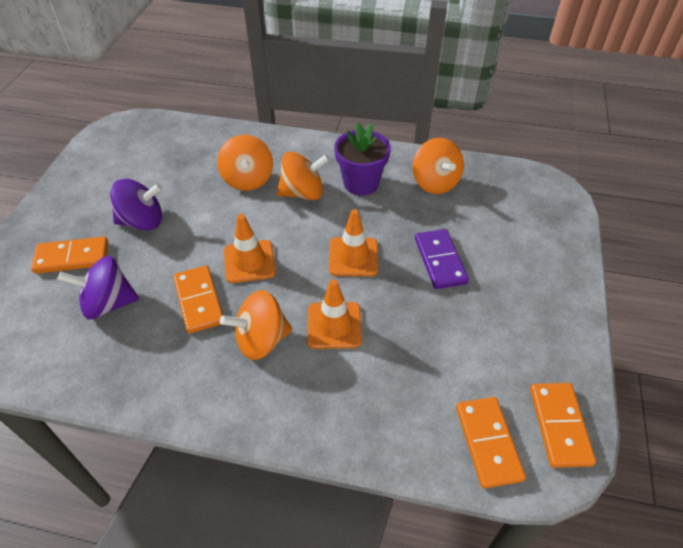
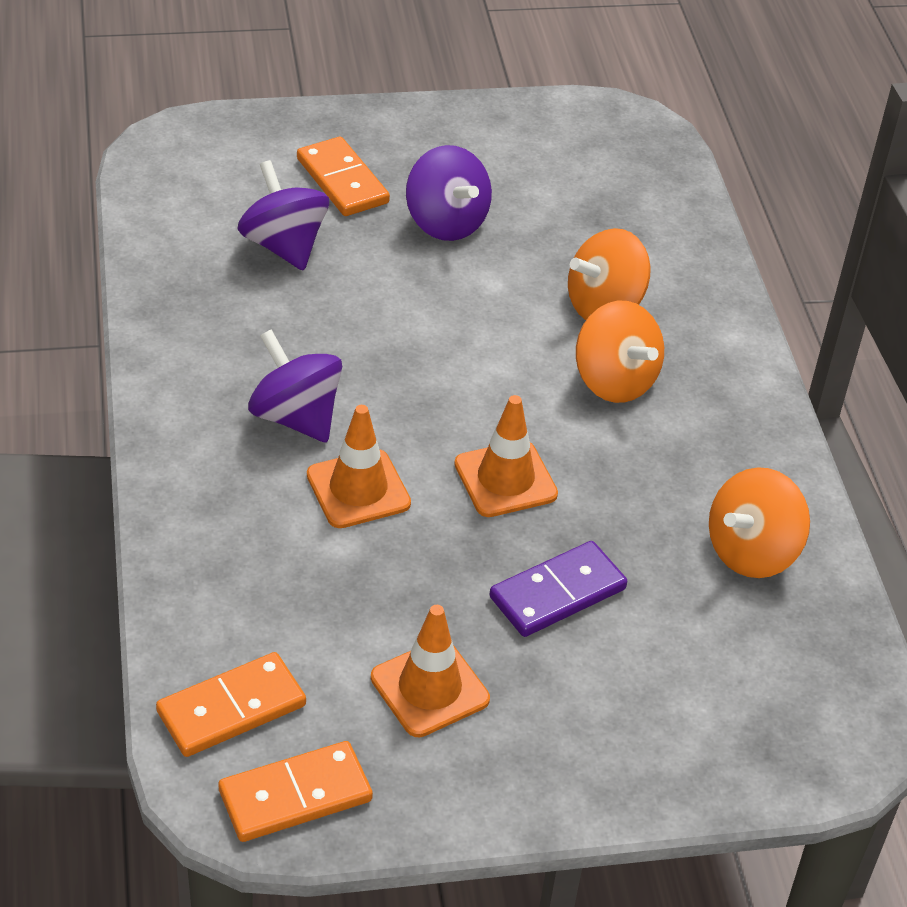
camera: 65 degrees right, 5 degrees down
(199, 301) = (331, 332): orange domino -> none
(249, 261) = (431, 361): orange traffic cone -> orange traffic cone (429, 688)
(261, 340) = (295, 417): orange spinning top -> purple spinning top
(361, 183) = (685, 449): purple flower pot -> none

